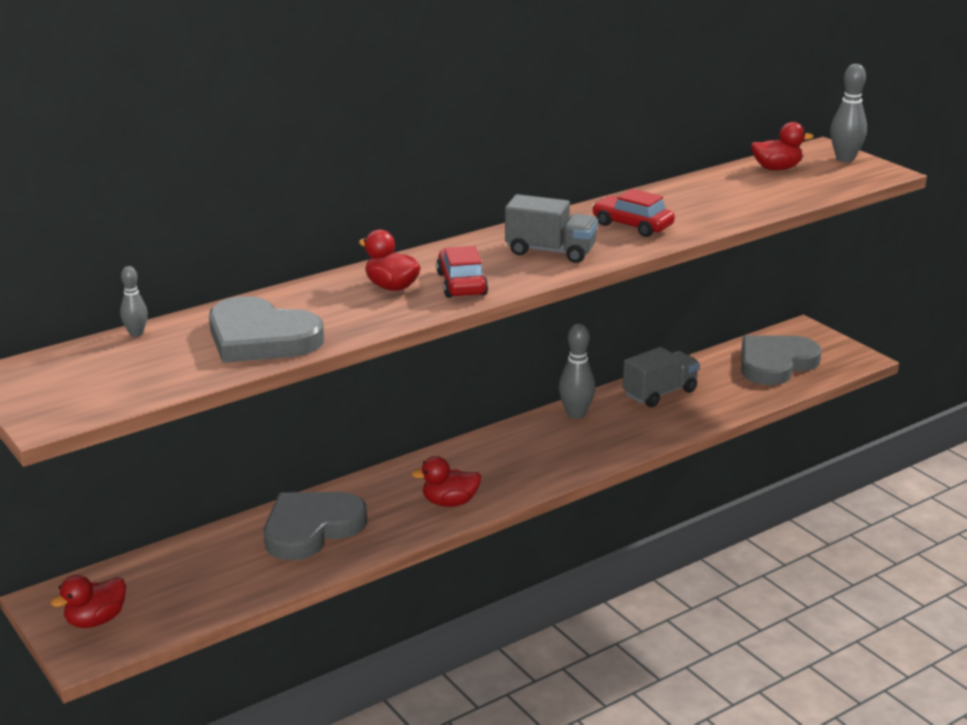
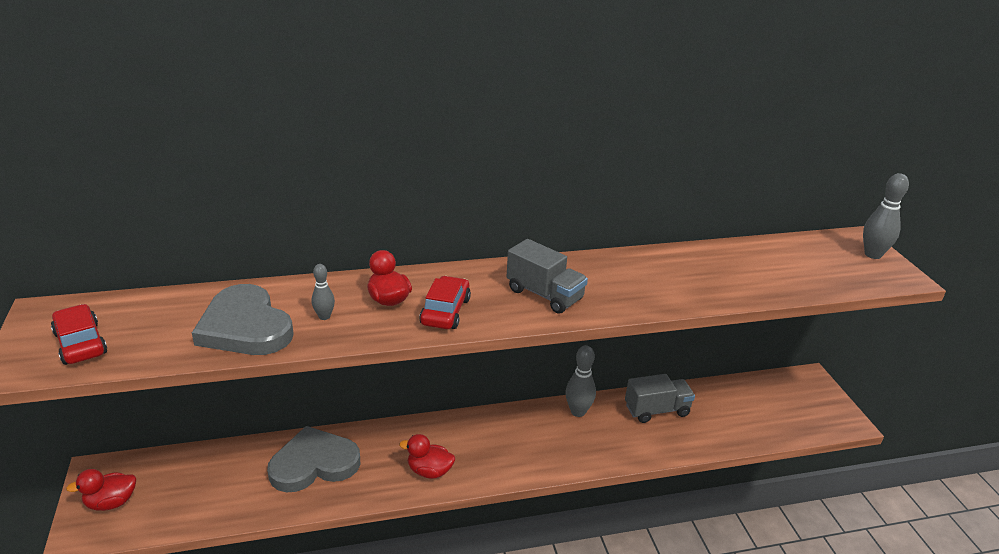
camera: 20 degrees right, 5 degrees up
(136, 333) = (163, 296): grey bowling pin -> grey bowling pin (324, 316)
(632, 225) = (634, 283): red car -> red car (80, 343)
(775, 363) = (770, 407): grey heart -> none
(776, 168) = (802, 251): red duck -> none

